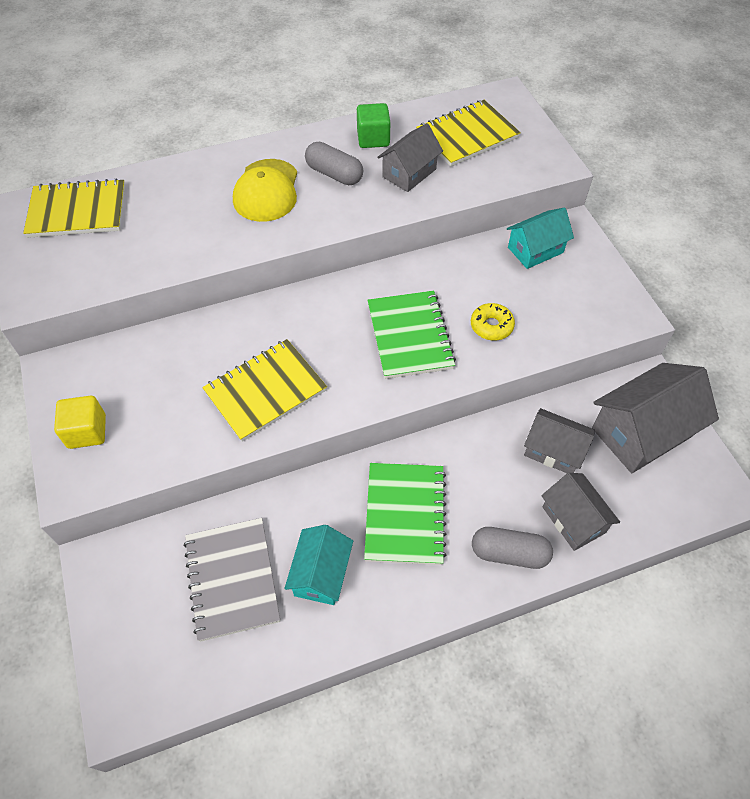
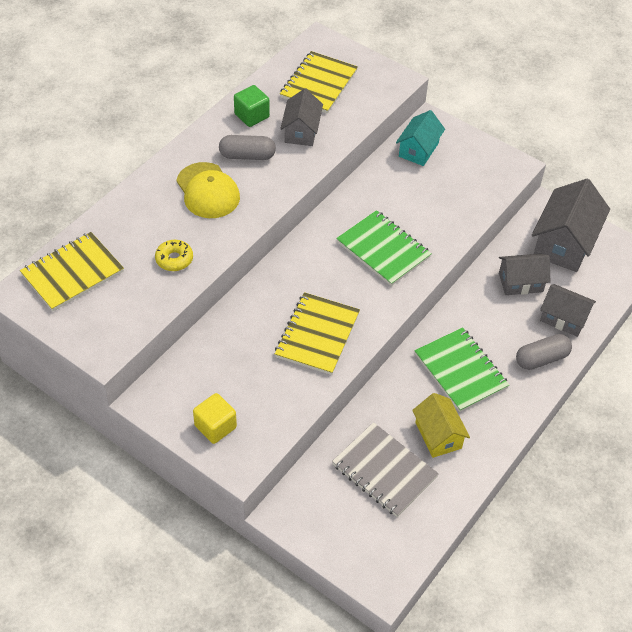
camera: 35 degrees left, 5 degrees down
(321, 574) = (438, 435): turquoise house -> yellow house
(491, 326) = (431, 217): yellow donut -> yellow donut (174, 259)

